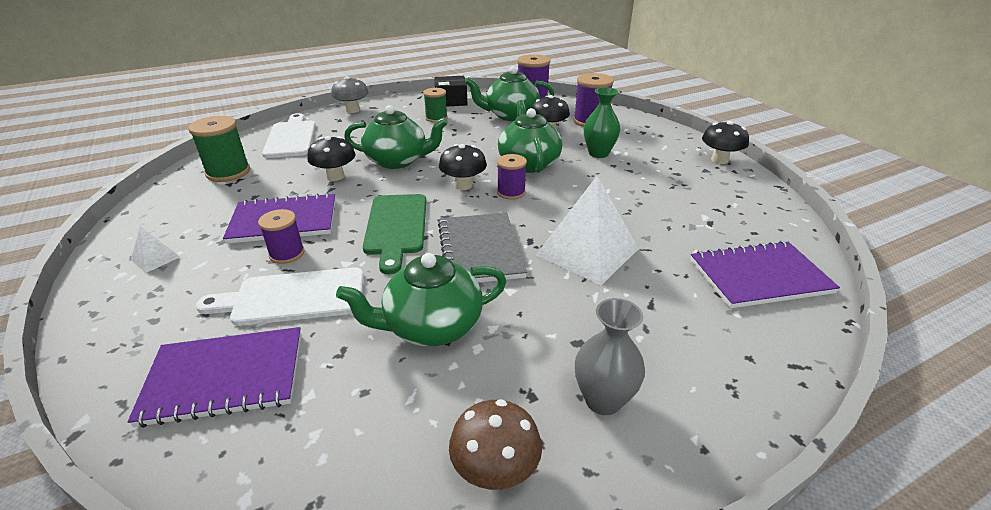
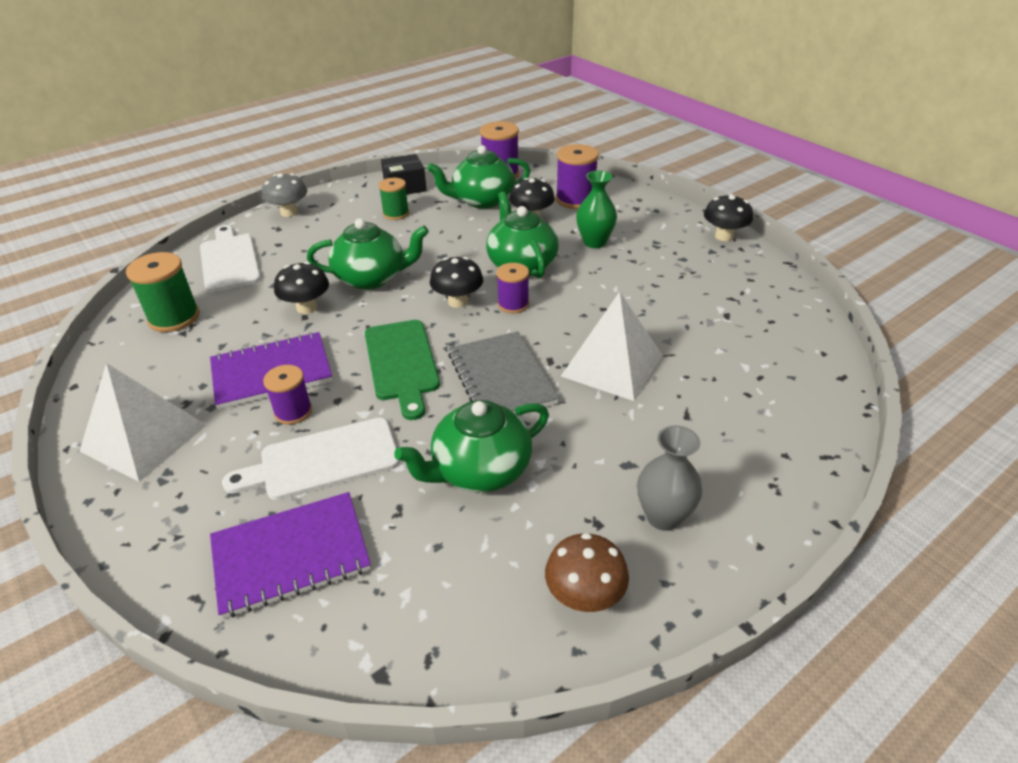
camera: 10 degrees left, 5 degrees up
(155, 258) = (144, 438): white pyramid -> white pyramid, size x2.23
(759, 276) = (783, 370): purple notebook -> none

